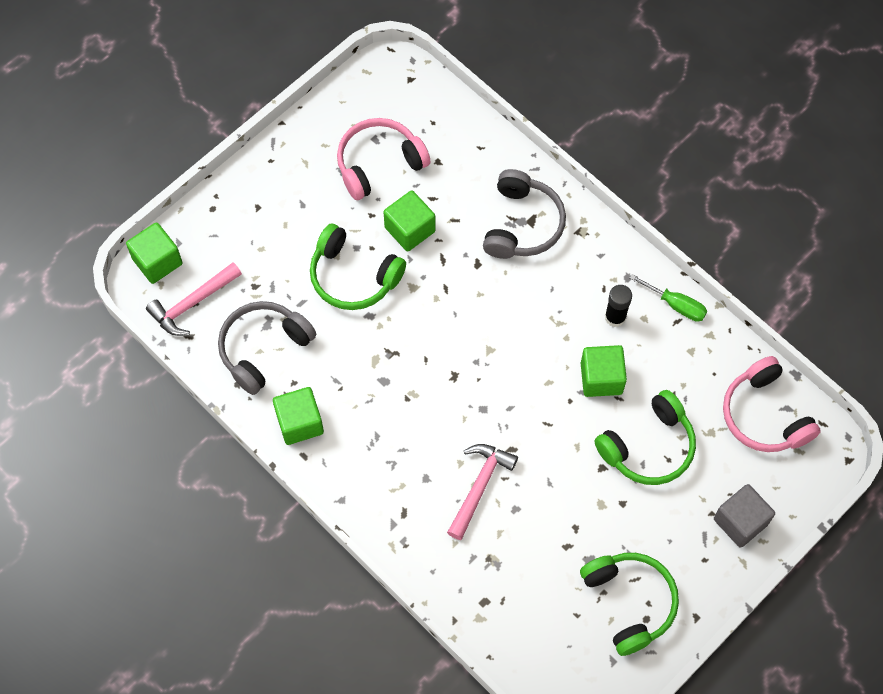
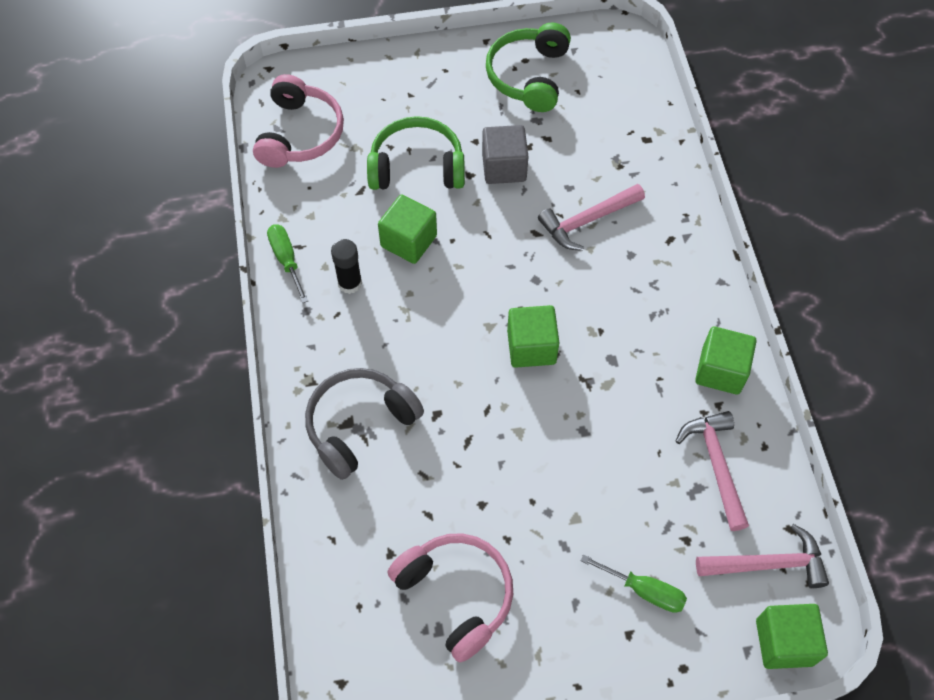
camera: 145 degrees left, 5 degrees down
(263, 238) = (644, 590): none -> green screwdriver
(263, 349) = (715, 465): grey headphones -> pink hammer
(353, 276) = (572, 482): green headphones -> none
(379, 164) = (456, 595): pink headphones -> pink headphones turned 135 degrees counterclockwise
(410, 229) = (478, 495): green cube -> green cube (531, 347)
(740, 521) = (393, 77): grey cube -> grey cube (504, 167)

